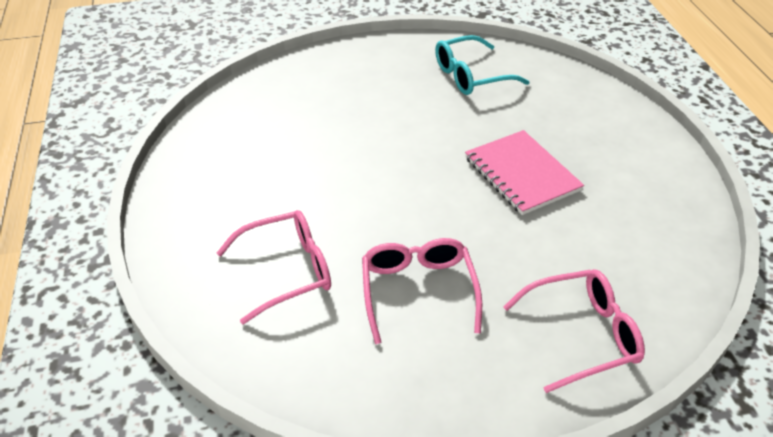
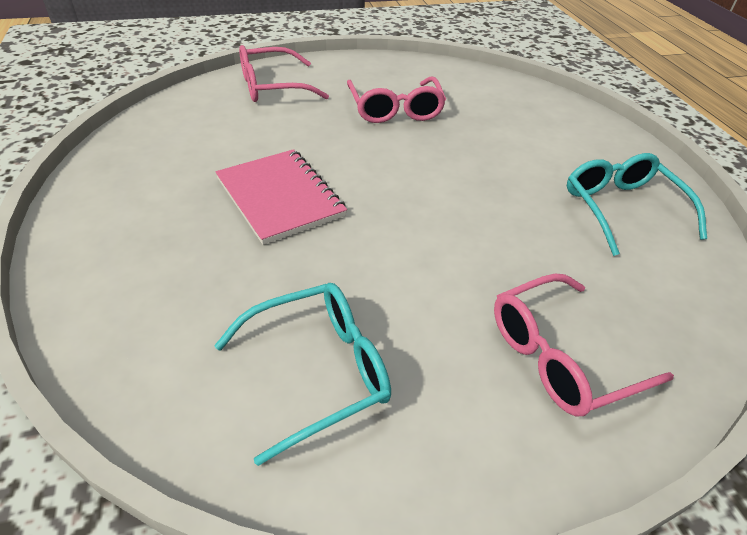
camera: 175 degrees right, 0 degrees up
(234, 165) = (621, 209): none -> turquoise glasses
(287, 271) = (507, 122): pink glasses -> pink glasses (561, 356)

